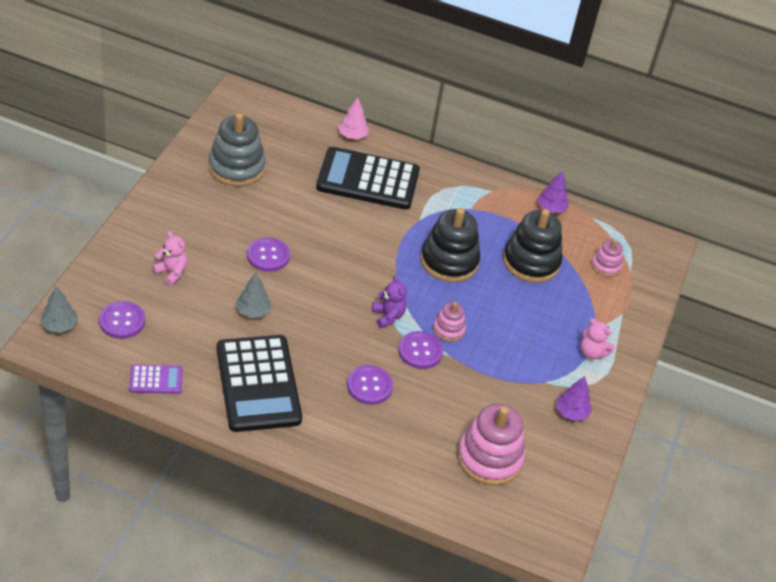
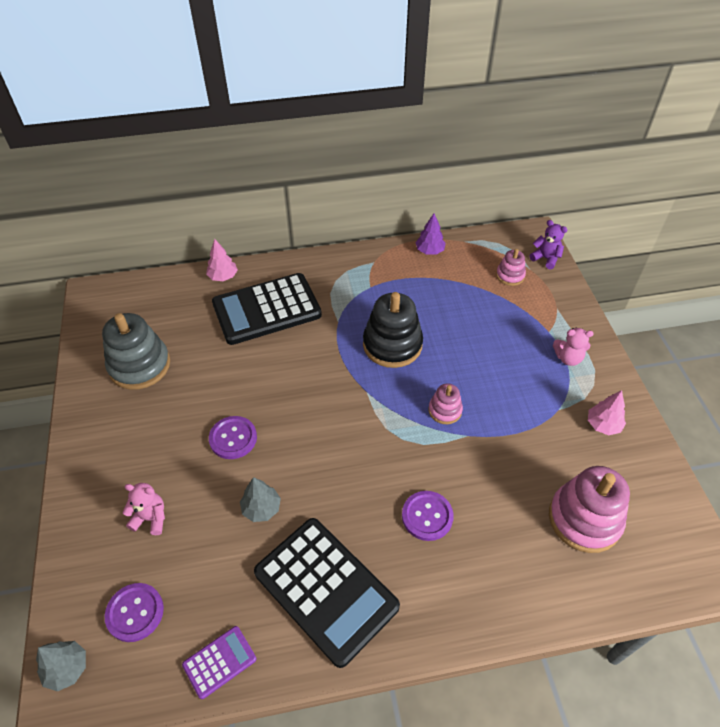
camera: 25 degrees left, 5 degrees up
(388, 316) = (385, 431): purple teddy bear -> purple teddy bear (545, 258)
(420, 351) = (440, 448): purple button -> none
(531, 262) = (454, 306): black stacking toy -> none
(571, 412) = (603, 425): purple tree -> pink tree

